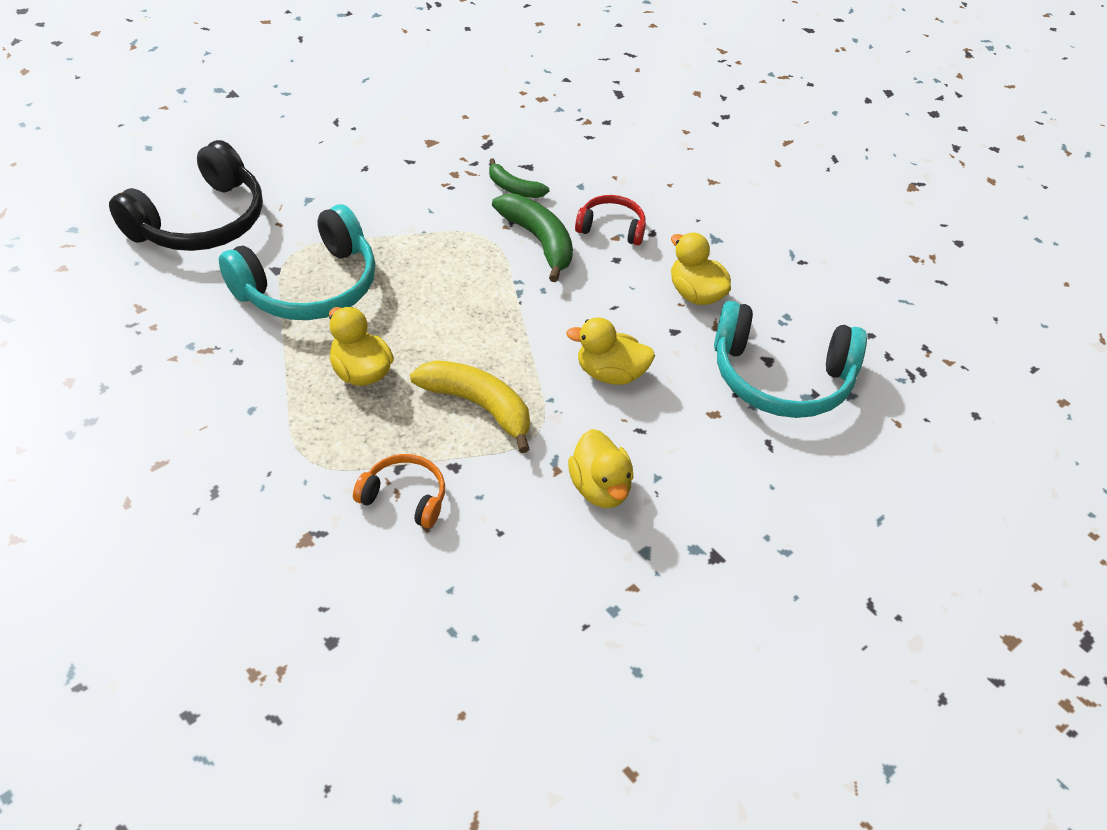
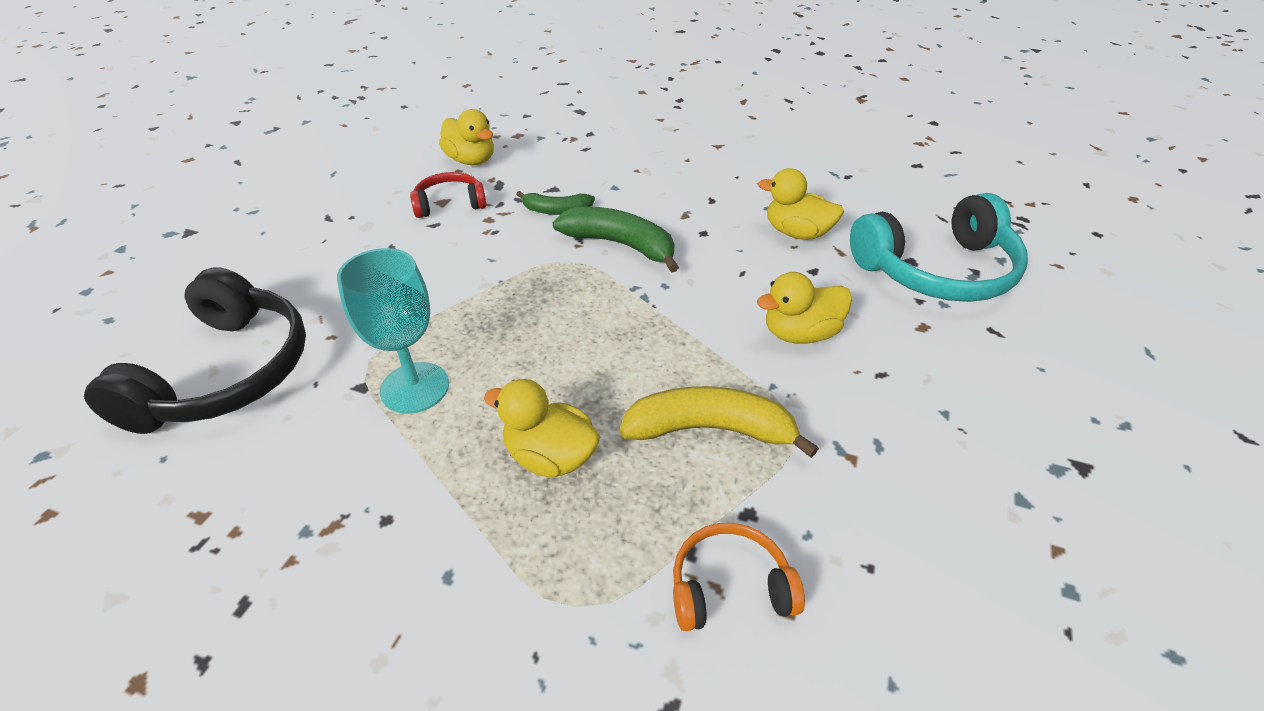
camera: 25 degrees left, 5 degrees down
(309, 286) = (415, 387): turquoise headphones -> turquoise goblet
(599, 488) = (910, 454): yellow duck -> yellow duck (471, 160)
(611, 228) = (674, 209): red headphones -> red headphones (450, 204)

